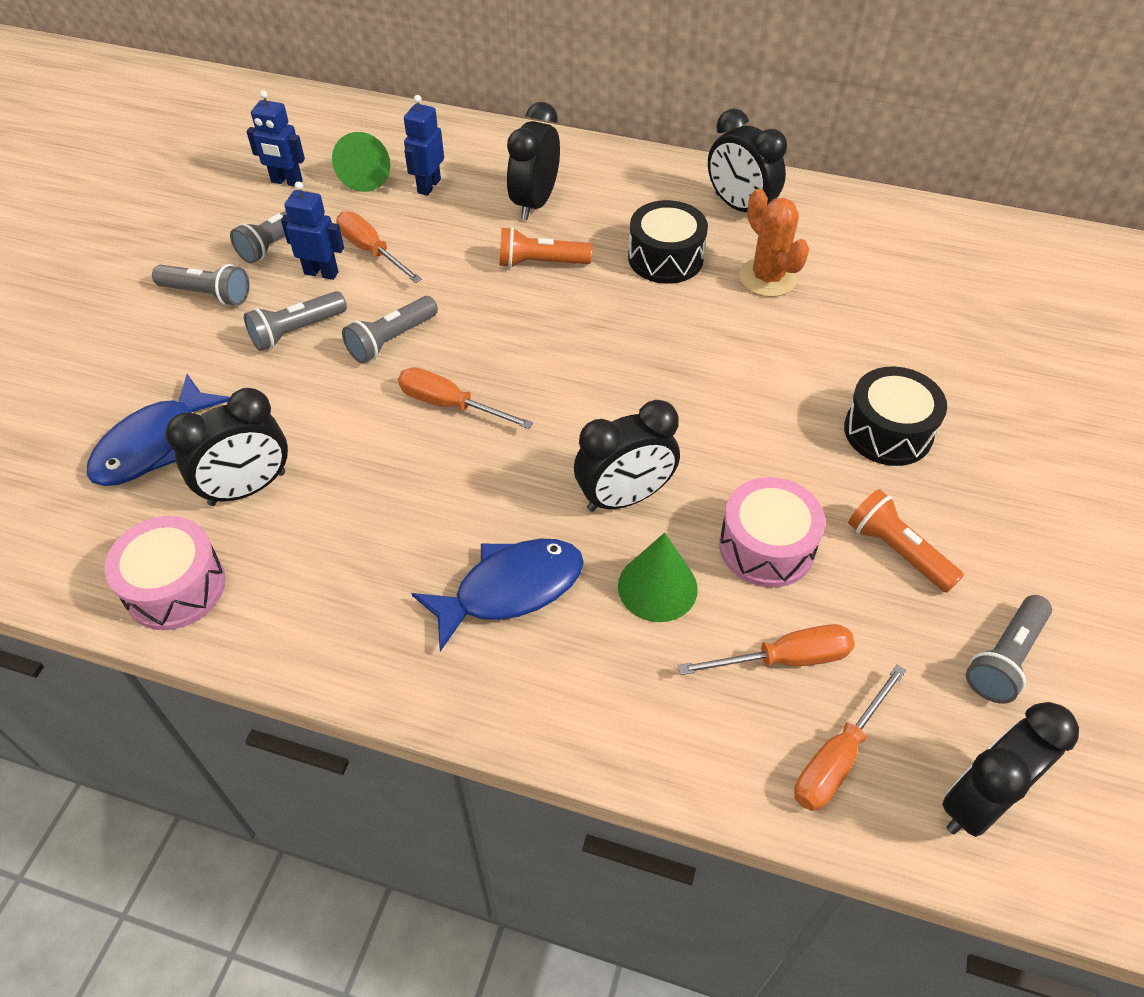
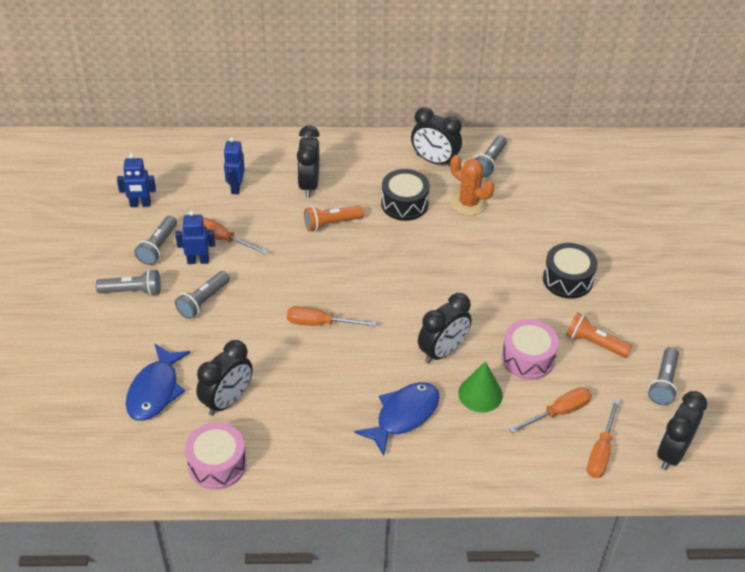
camera: 20 degrees left, 5 degrees down
(367, 175) = (191, 188): green cone -> none
(391, 340) = (265, 293): grey flashlight -> grey flashlight (489, 163)

